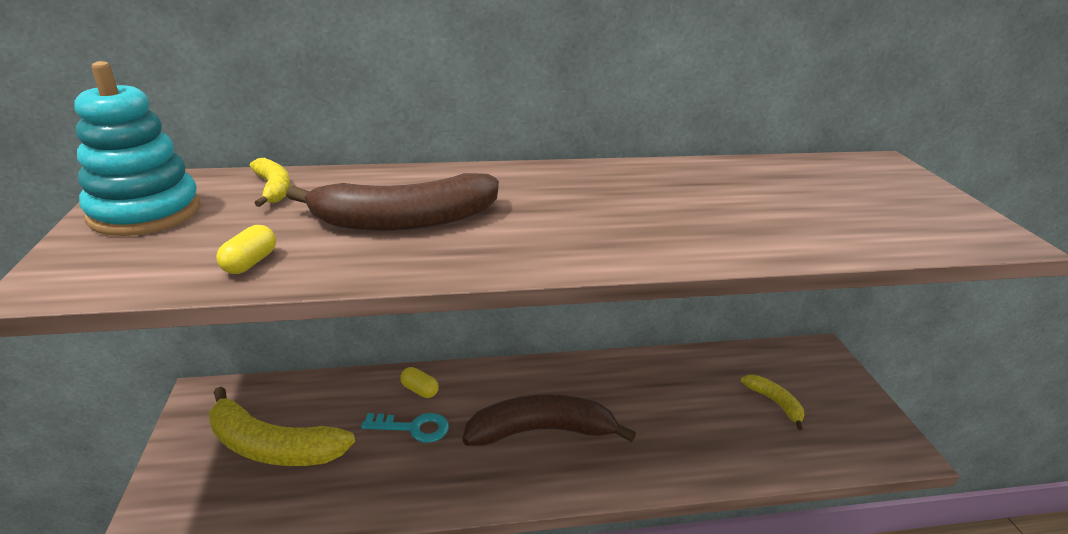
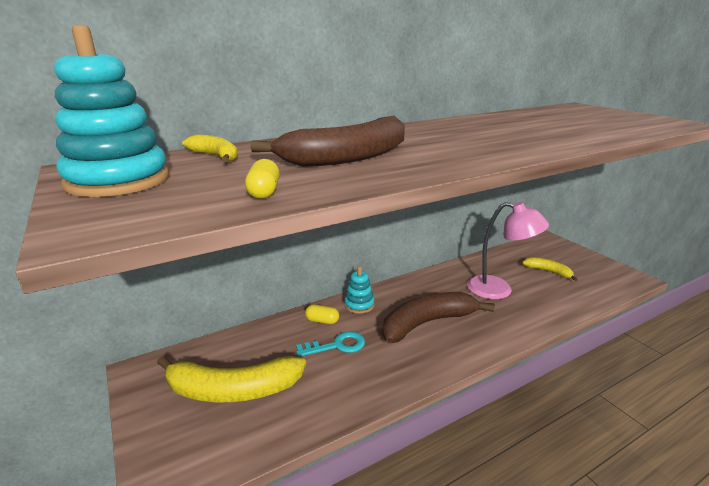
camera: 20 degrees left, 5 degrees down
(477, 381) = (359, 305): none -> turquoise stacking toy
(676, 411) = (499, 290): none -> pink lamp

